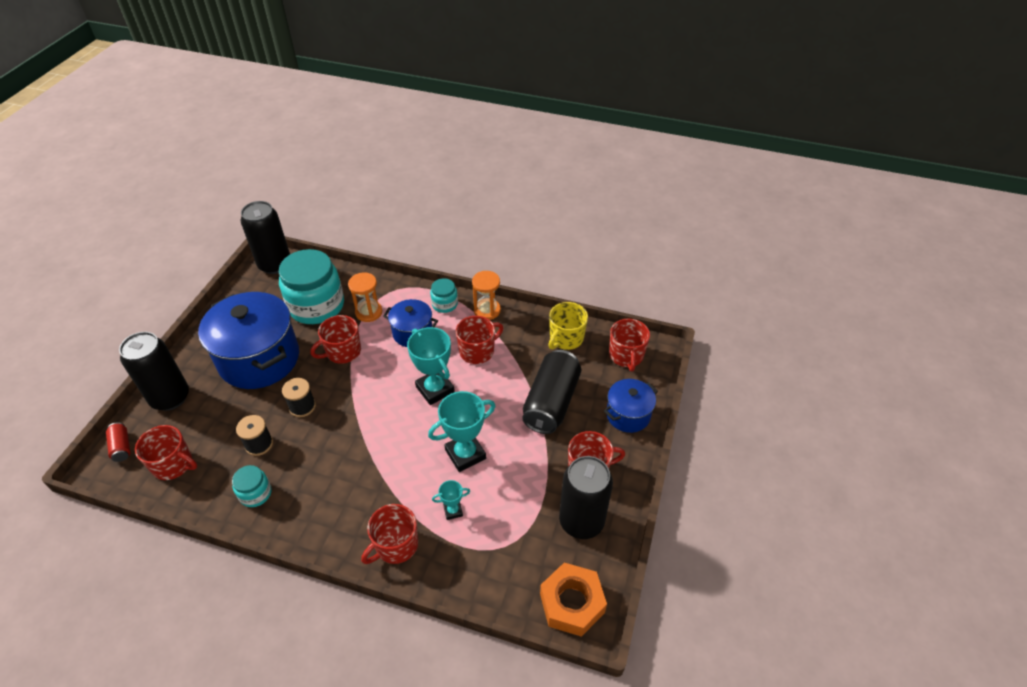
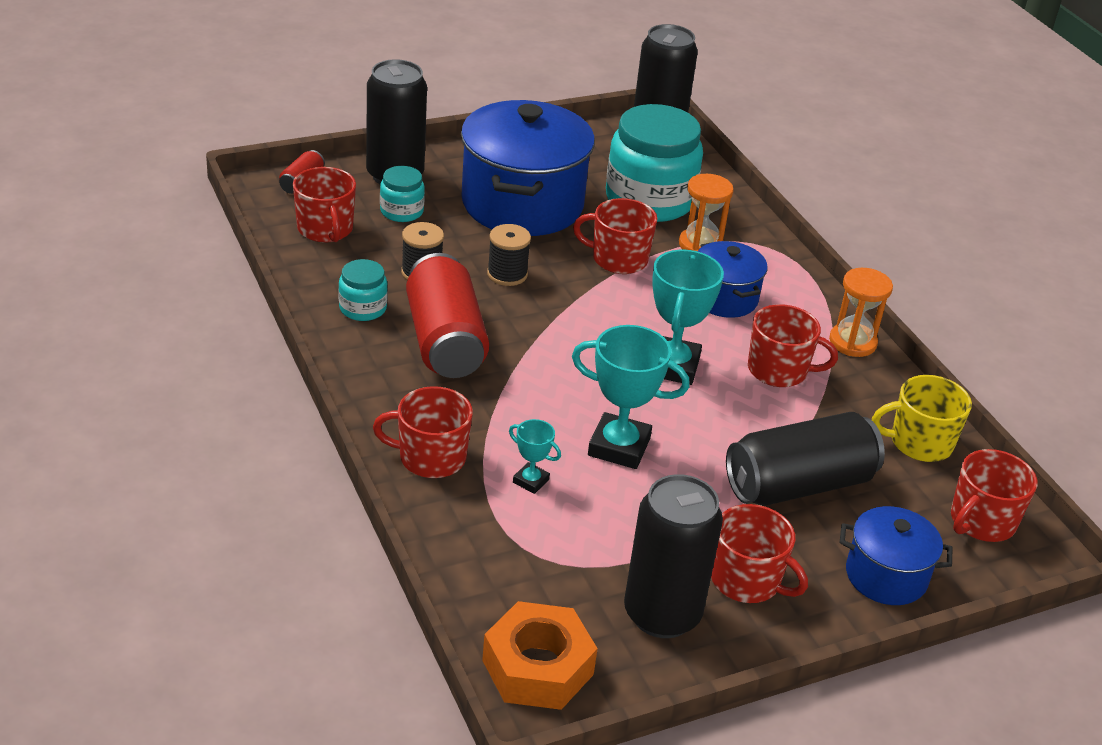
camera: 45 degrees right, 10 degrees down
(320, 473) = (445, 341): none -> red can
(444, 304) = (806, 299): turquoise jar -> turquoise jar (401, 211)

